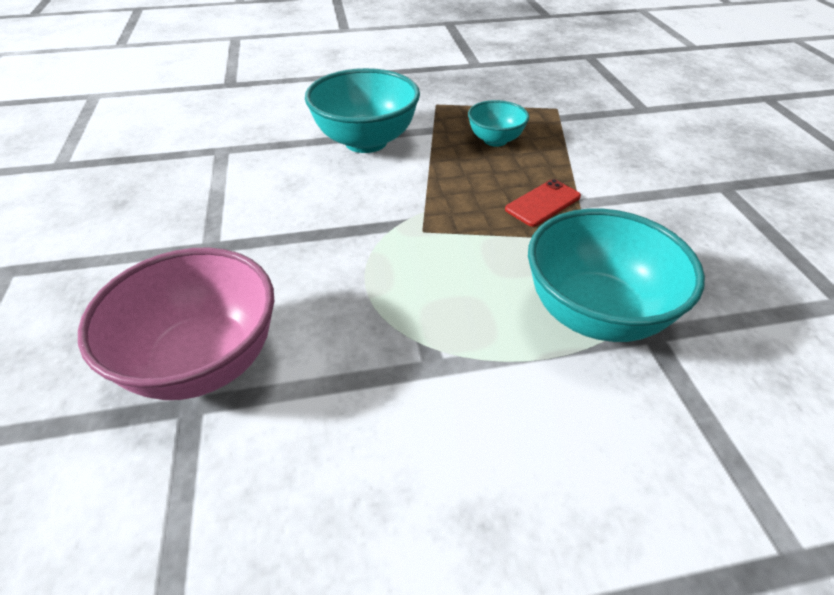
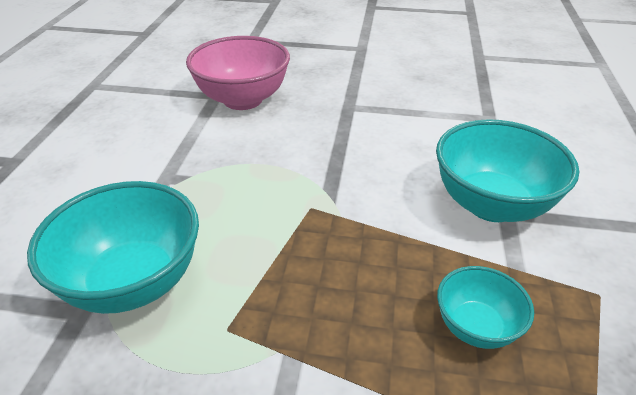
camera: 110 degrees right, 5 degrees down
(543, 203) = (309, 317): red phone -> none

